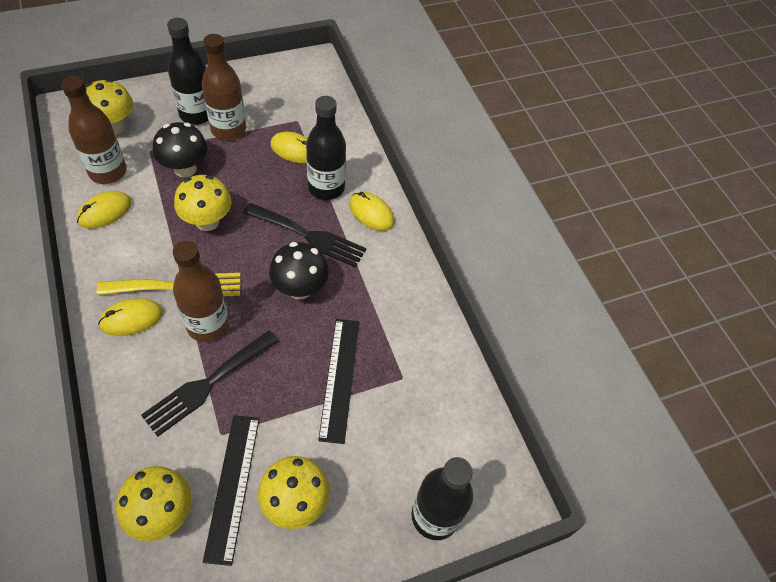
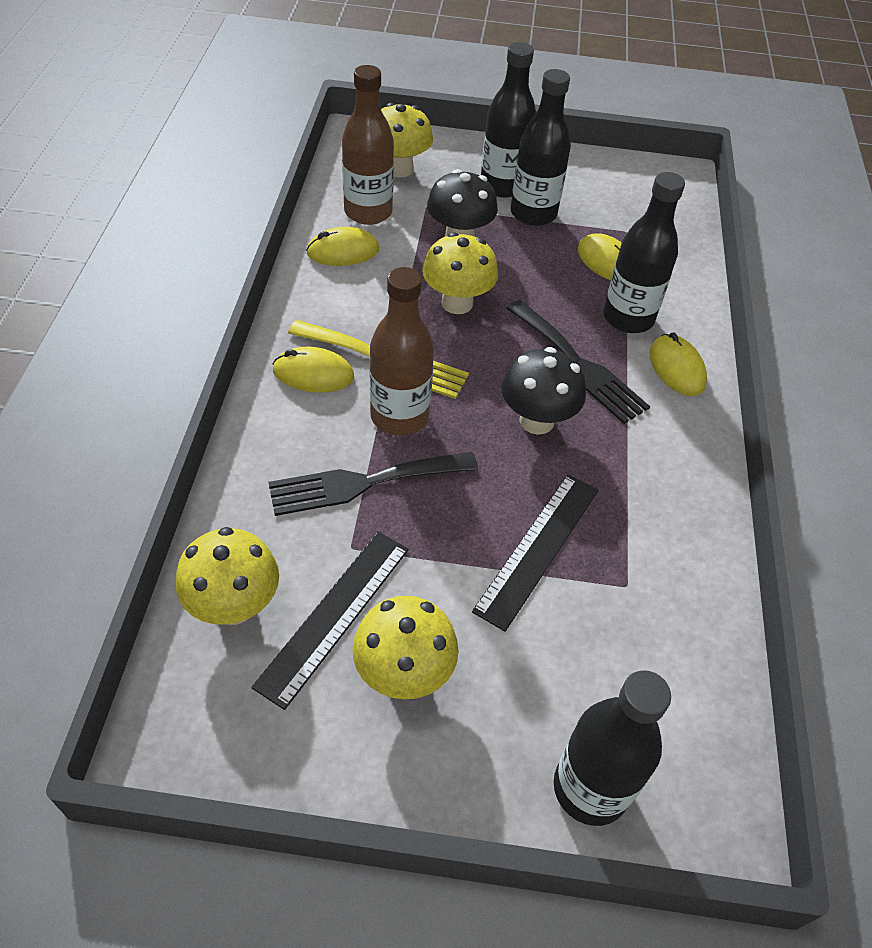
camera: 30 degrees right, 5 degrees down
(228, 129) = (533, 214): brown bottle -> black bottle

